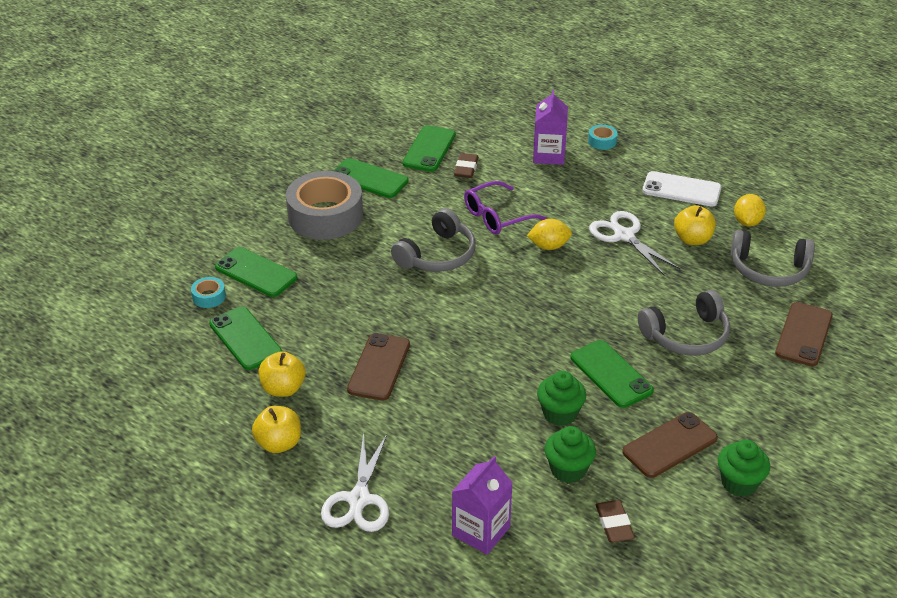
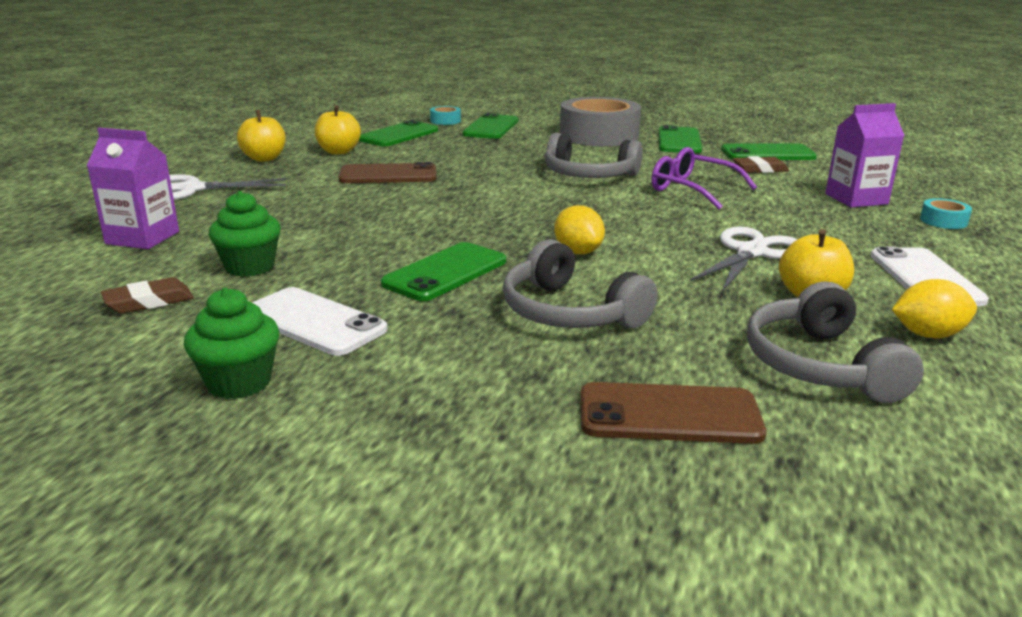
camera: 70 degrees right, 15 degrees down
(549, 246) = (670, 217): yellow lemon -> yellow lemon (578, 252)
(560, 413) = (352, 253): green cupcake -> none
(670, 445) = (313, 322): brown phone -> white phone

